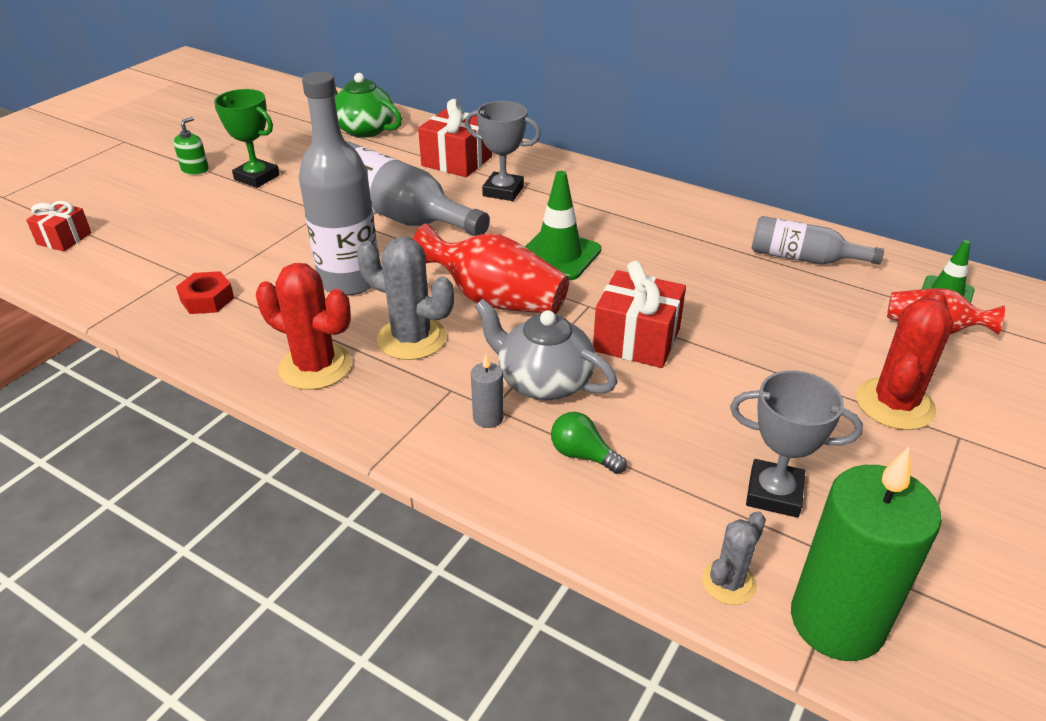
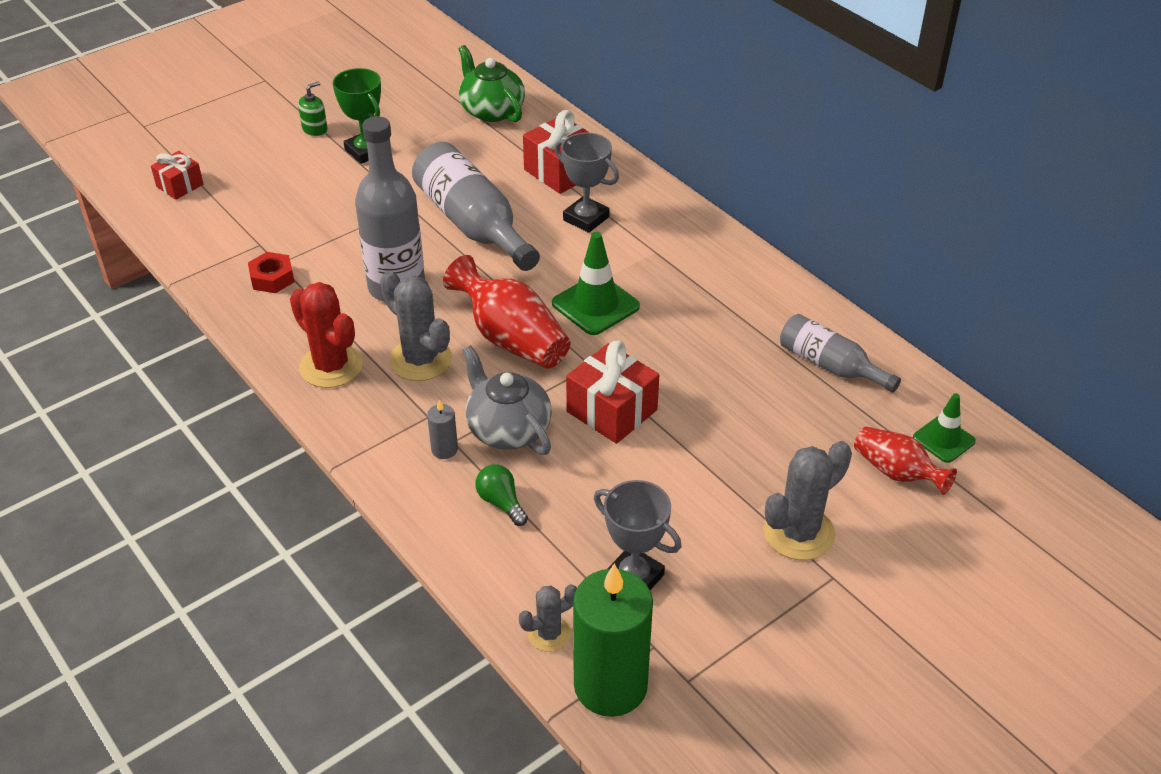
camera: 20 degrees right, 5 degrees up
(894, 404) = (799, 533): red cactus -> grey cactus

